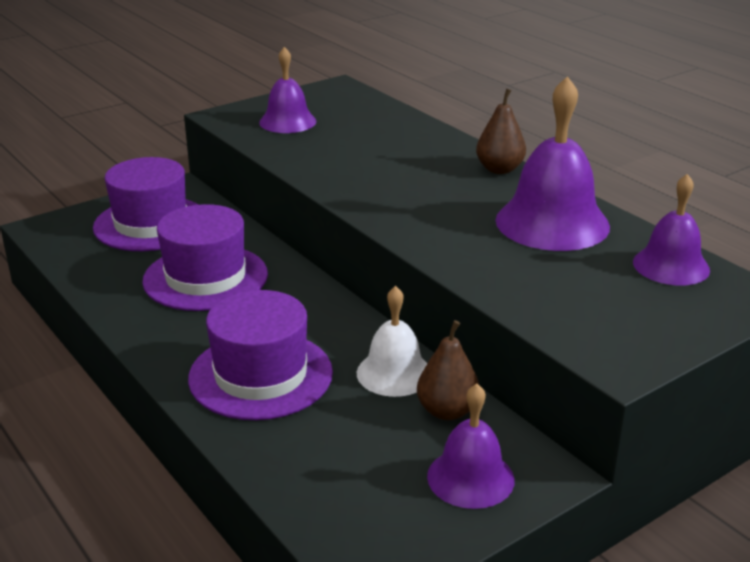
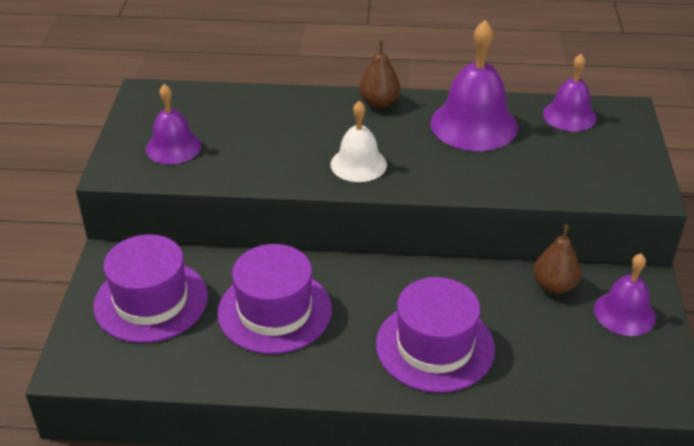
camera: 50 degrees left, 10 degrees up
(394, 373) = (493, 285): white bell -> white bell (358, 164)

